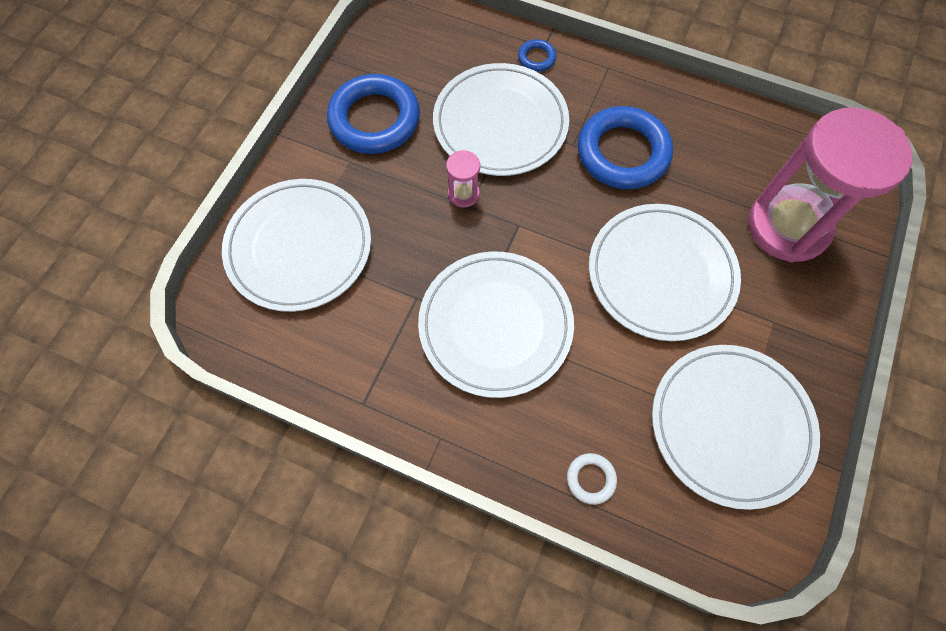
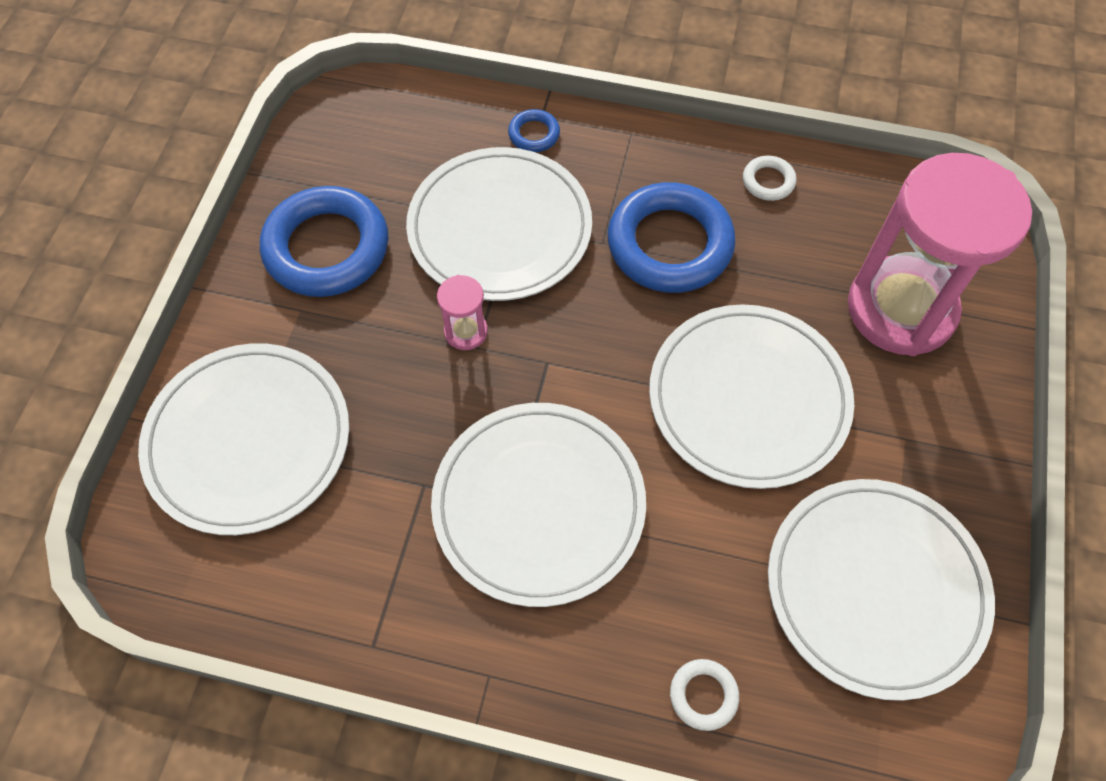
camera: 10 degrees left, 5 degrees down
(704, 117) = (768, 181): none -> white ring

